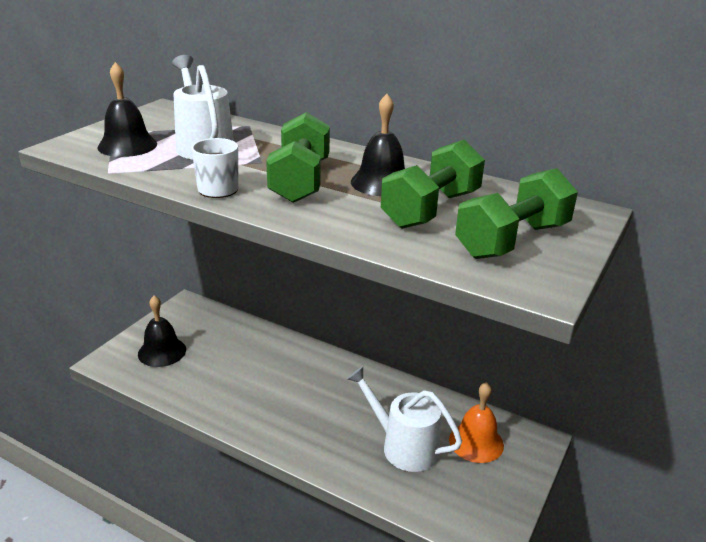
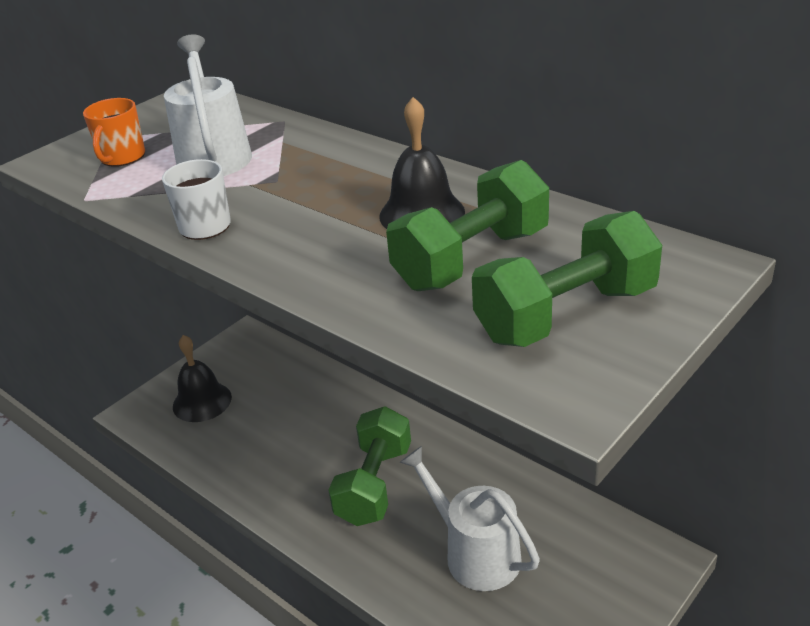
camera: 15 degrees right, 5 degrees up
(127, 145) = (122, 157): black bell -> orange mug
(300, 181) = (314, 212): green dumbbell -> green dumbbell (374, 484)
(476, 442) = (575, 555): orange bell -> none

